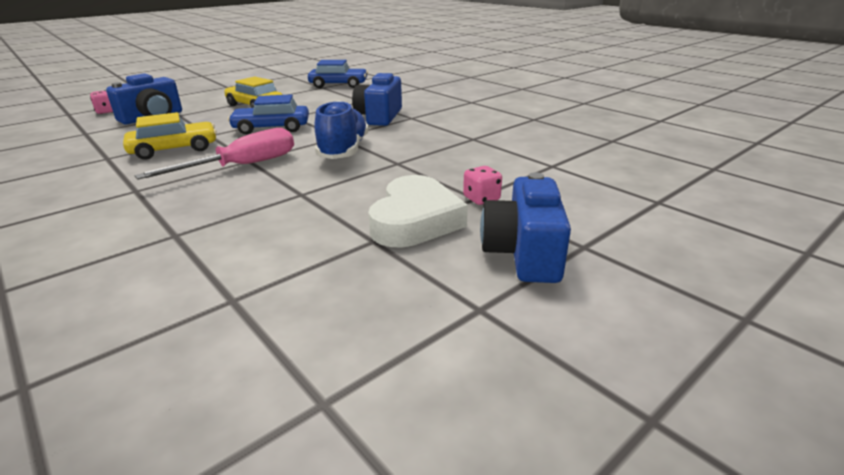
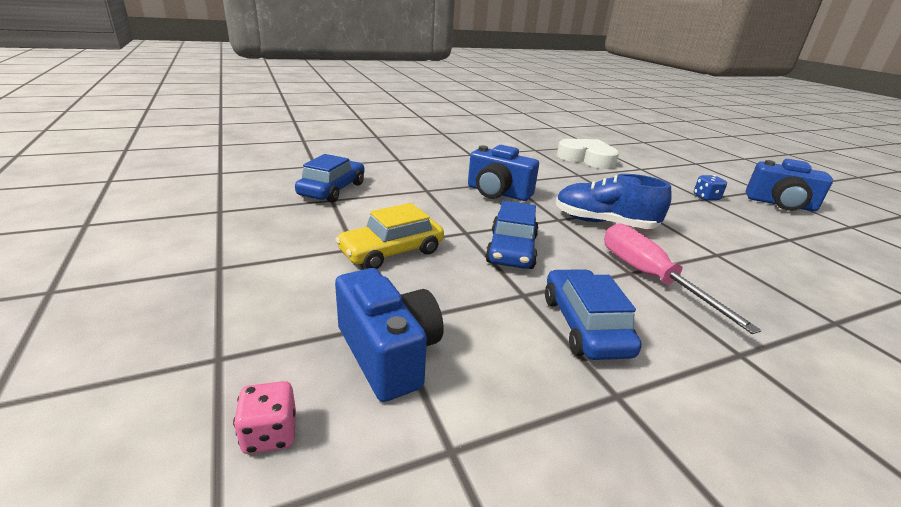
camera: 75 degrees left, 0 degrees up
(174, 149) = (584, 325): yellow car -> blue car
(415, 220) = (750, 221): white heart -> white heart (587, 159)
(481, 199) = (706, 197): pink dice -> blue dice

